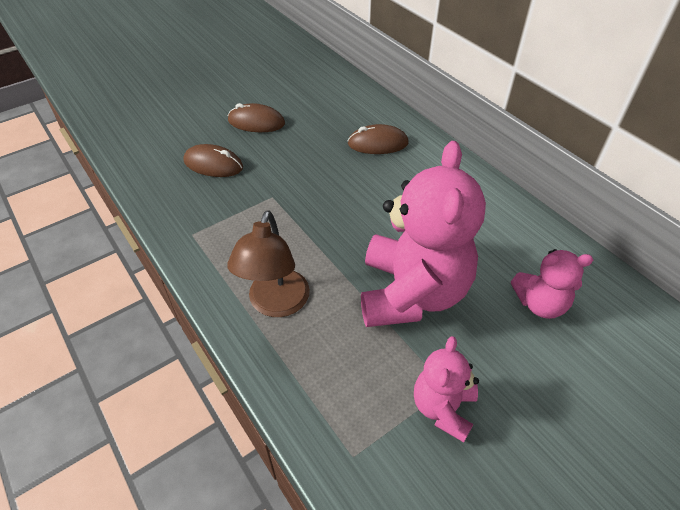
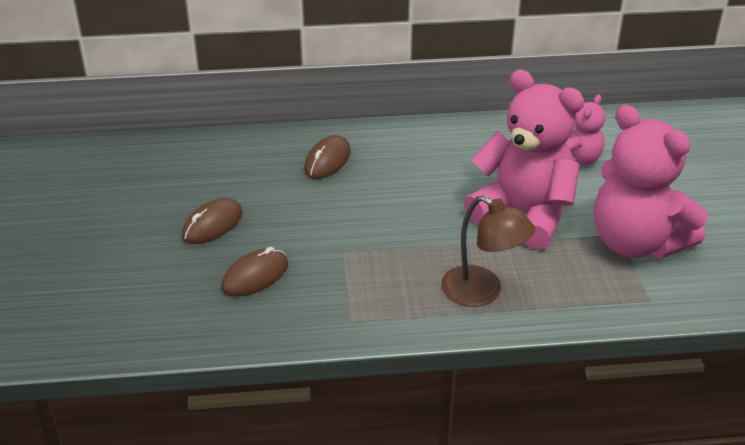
camera: 60 degrees left, 10 degrees down
(443, 408) = (635, 242): pink teddy bear -> pink teddy bear, size x1.96

